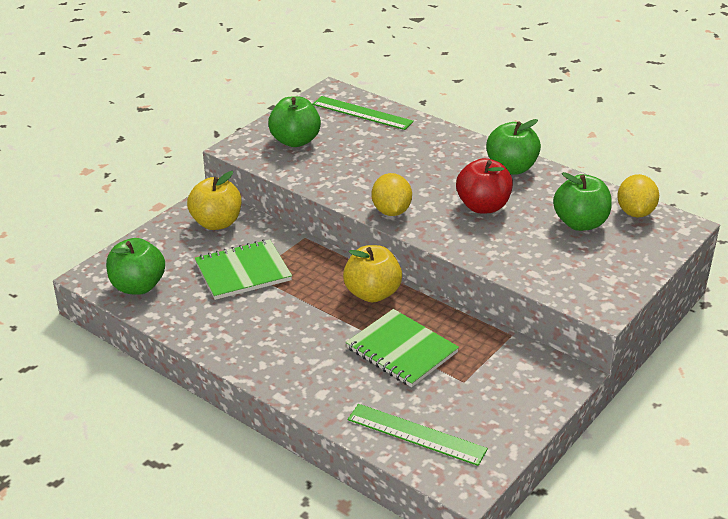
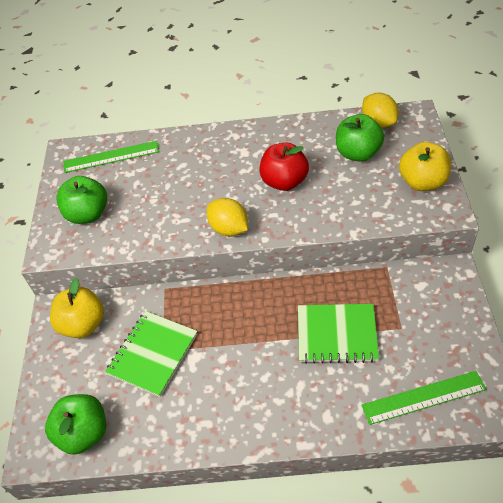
camera: 35 degrees left, 15 degrees up
(372, 293) = (265, 302): yellow apple -> yellow apple (422, 182)
(511, 168) = (266, 138): green apple -> none

